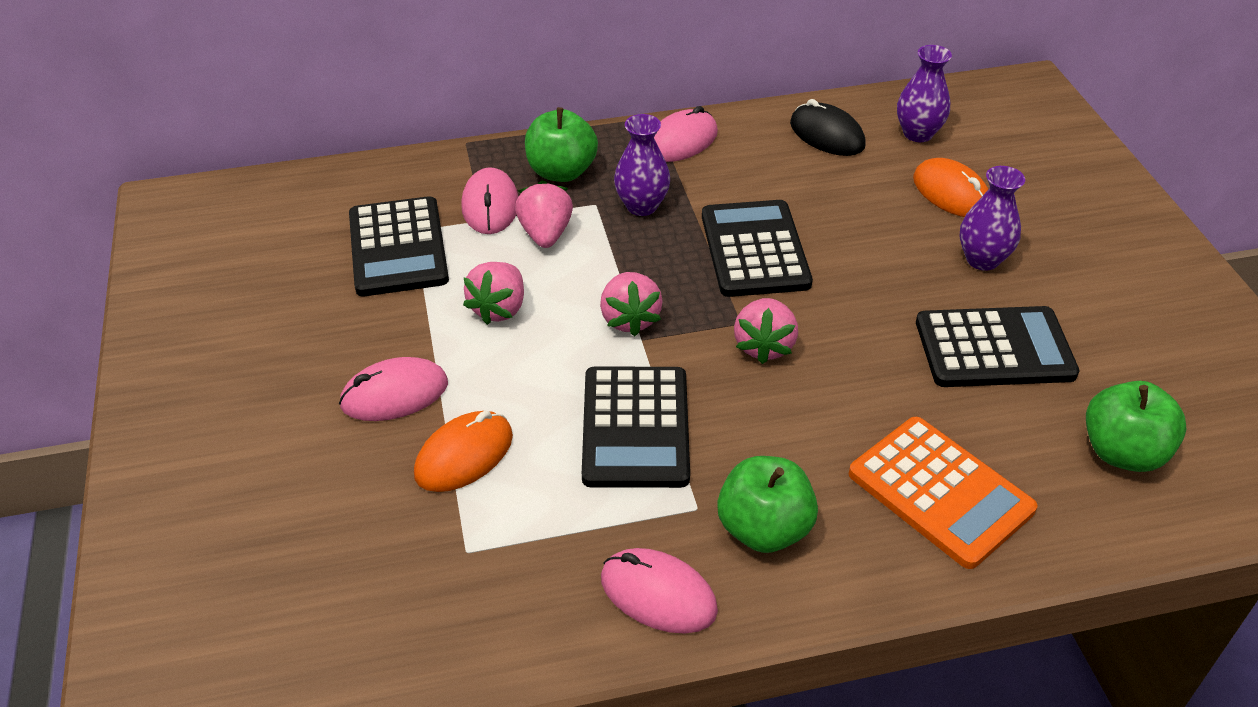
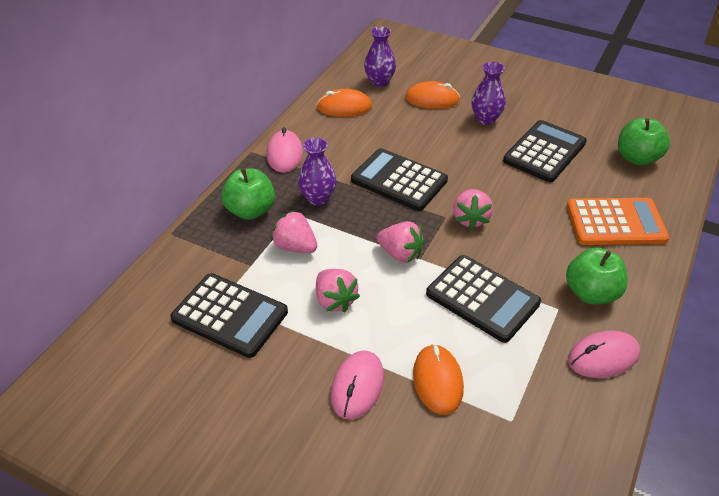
camera: 50 degrees left, 0 degrees up
(490, 205) = (242, 255): pink mouse -> none
(764, 346) = (470, 219): pink strawberry -> pink strawberry turned 45 degrees clockwise
(827, 135) = (344, 107): black mouse -> orange mouse

